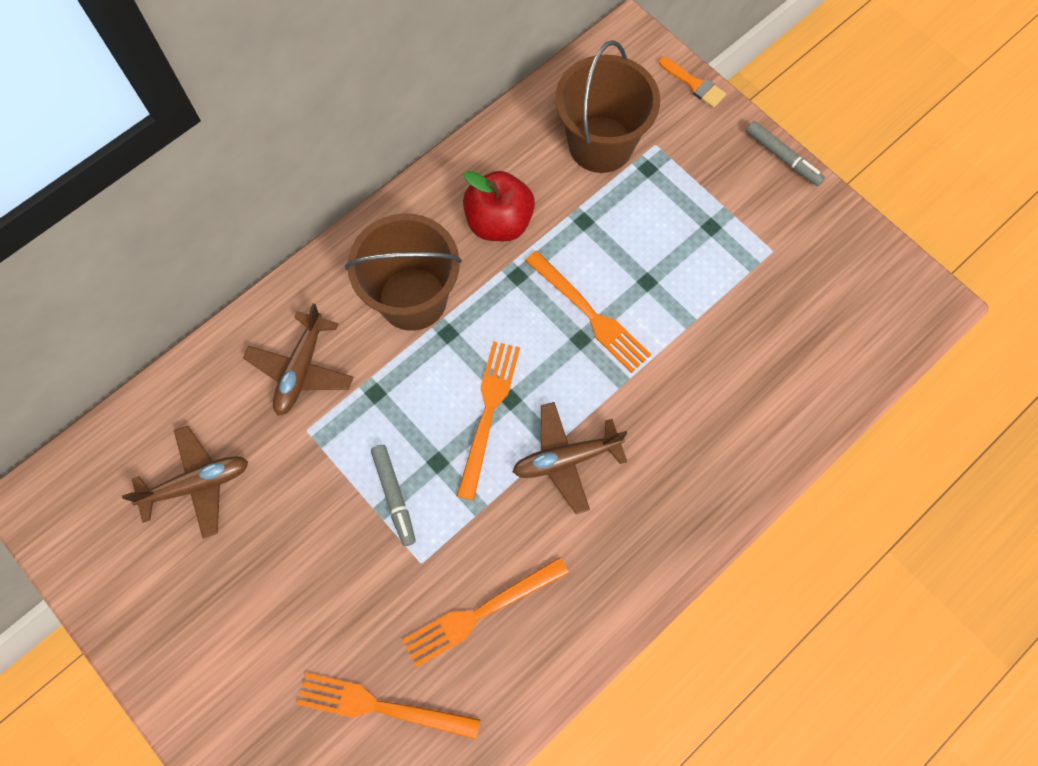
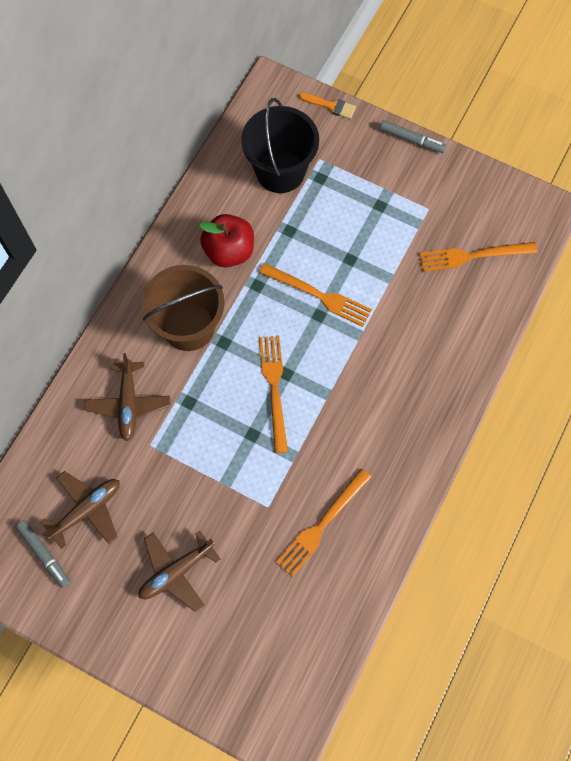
camera: 20 degrees left, 0 degrees up
(381, 706) = (278, 611): orange fork -> orange fork (472, 256)
(394, 496) = (231, 468): grey marker -> grey marker (44, 554)
(566, 459) = (340, 401): brown plane -> brown plane (176, 571)
(600, 144) = (280, 171): brown bucket -> black bucket

